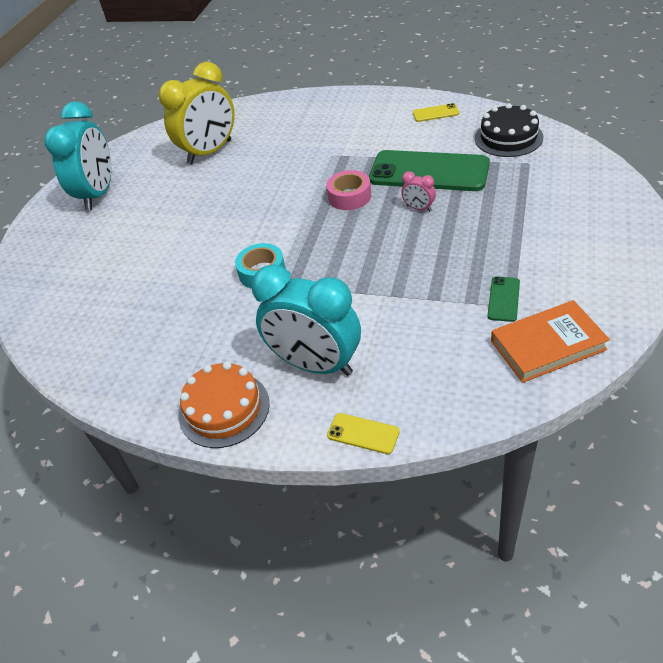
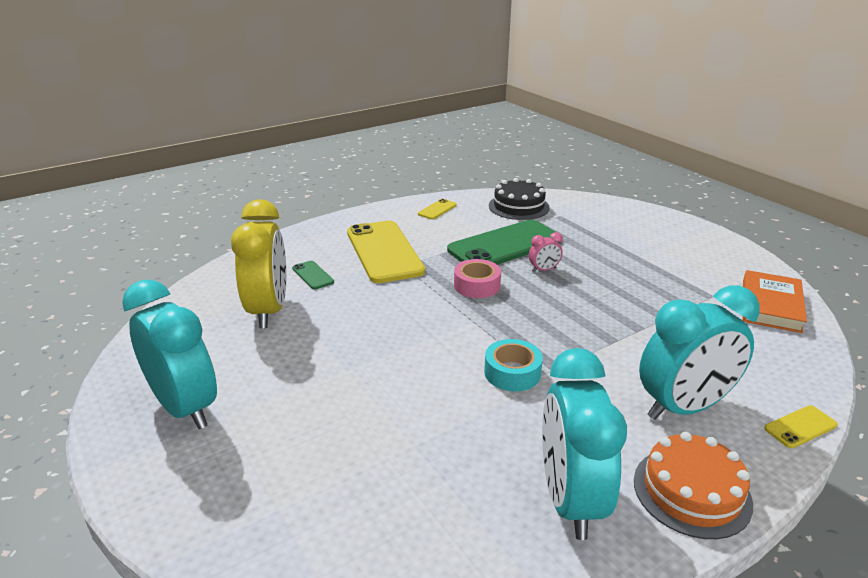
camera: 55 degrees left, 15 degrees down
(163, 362) = (570, 500): none -> turquoise clock
(336, 137) = (384, 252): none -> yellow phone
(503, 299) = (700, 295): green phone -> green phone (312, 275)

